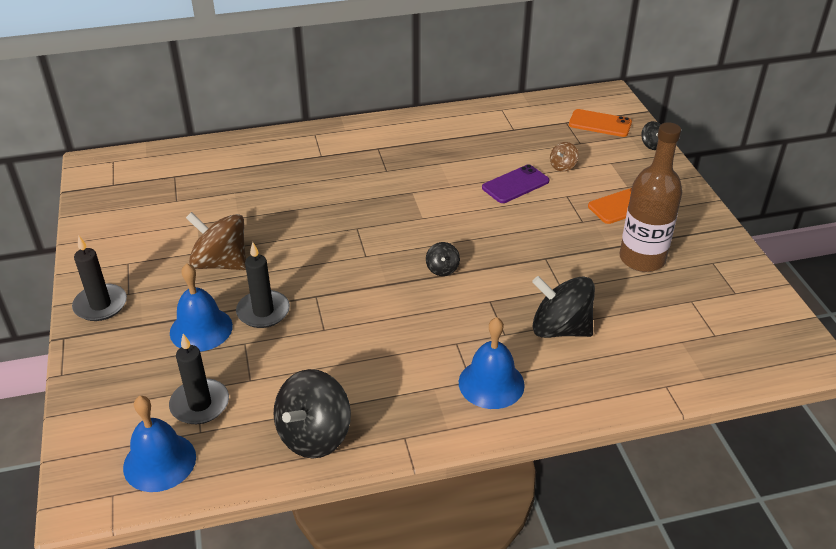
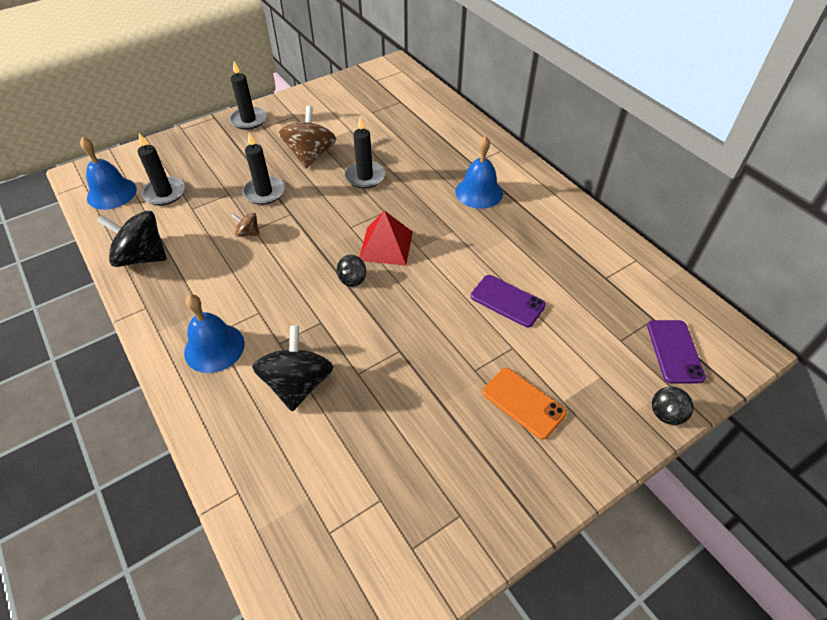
camera: 70 degrees right, 10 degrees up
(201, 329) = (237, 169): blue bell -> blue bell (479, 192)
(291, 229) = (365, 177): none -> black candle
(408, 238) = (386, 246): none -> red pyramid
(442, 269) = (352, 279): black spinning top -> black spinning top turned 45 degrees counterclockwise
(562, 166) = (564, 333): brown spinning top -> brown spinning top (248, 233)
(600, 124) = (674, 351): orange phone -> purple phone
(642, 259) = (434, 437): brown bottle -> none

